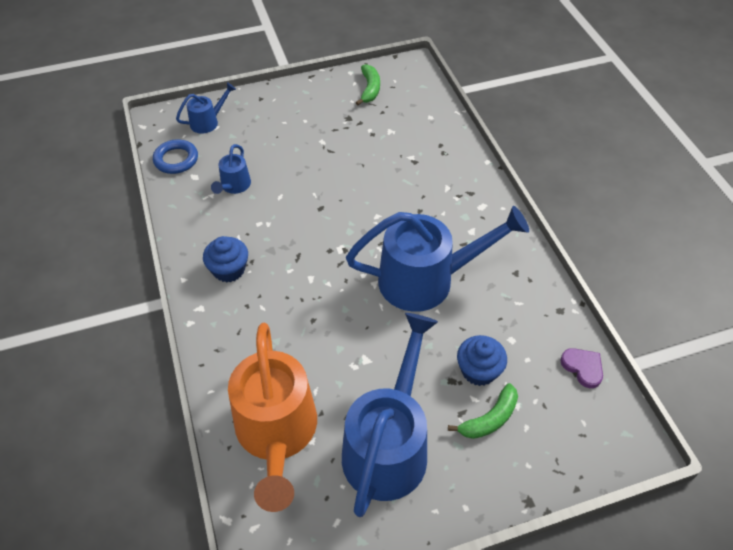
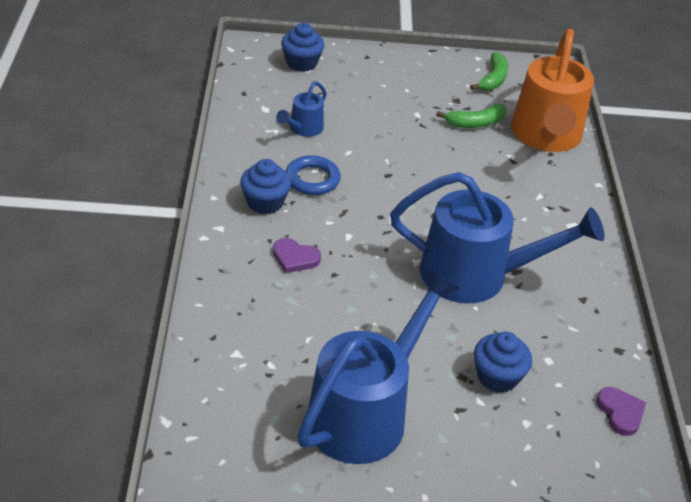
camera: 15 degrees right, 10 degrees down
(176, 159) = (252, 88): blue ring -> blue ring (312, 179)
(208, 122) = (301, 63): blue watering can -> blue cupcake
(274, 315) = (295, 258): none -> purple heart
(277, 435) = (250, 364): orange watering can -> orange watering can (546, 137)
(489, 419) = (489, 425): green banana -> green banana (475, 123)

